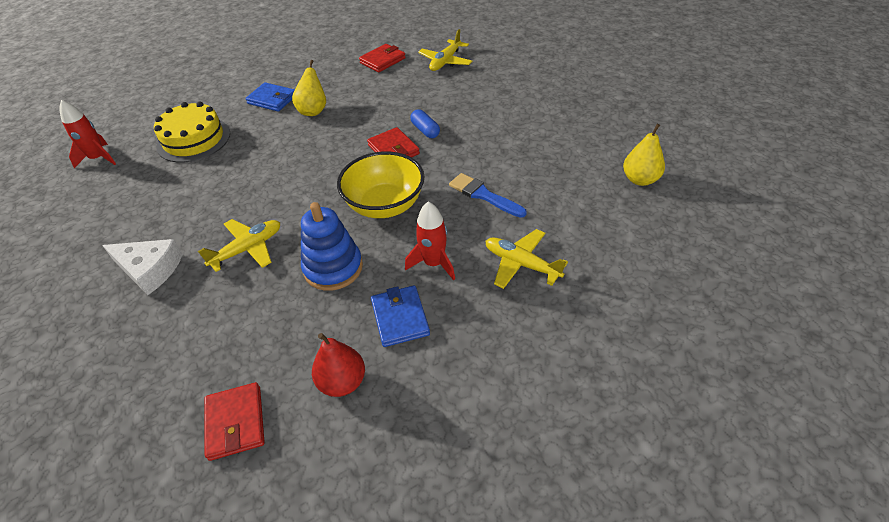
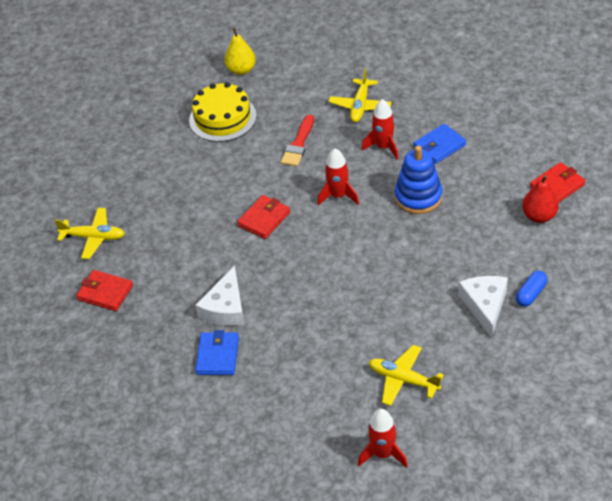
camera: 110 degrees left, 0 degrees up
(194, 139) = (315, 385): yellow cake -> yellow cake (222, 118)
(247, 249) = (429, 256): yellow plane -> yellow plane (403, 380)
(313, 111) = (225, 307): yellow pear -> white cheese
(342, 382) = (500, 153): red pear -> red pear (539, 216)
(385, 205) = (338, 196): yellow bowl -> red rocket
(425, 130) = (226, 208): blue capsule -> blue capsule (531, 294)
(483, 195) = (298, 144): blue brush -> red brush

